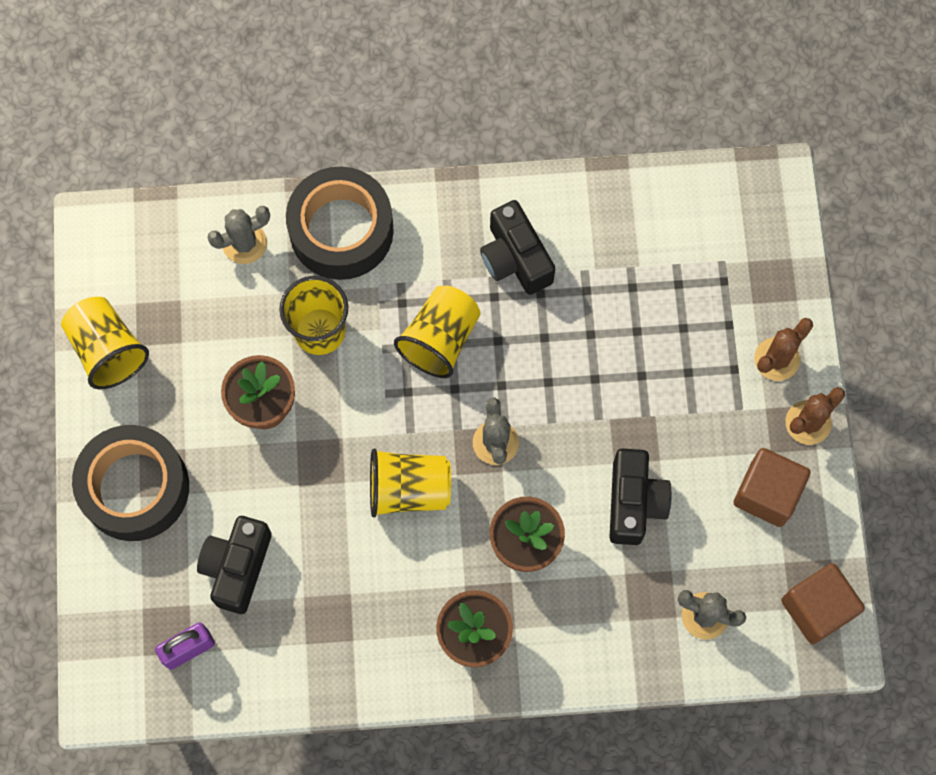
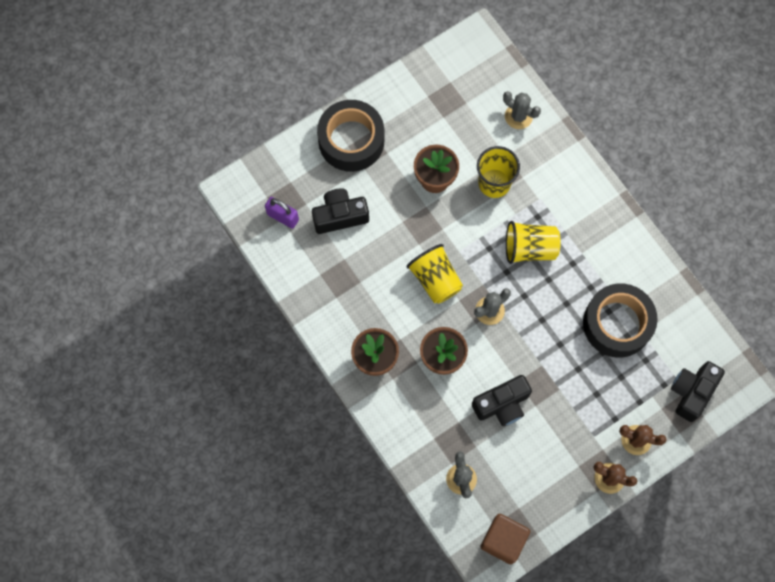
camera: 60 degrees right, 0 degrees up
(108, 350) = (416, 83): yellow cup -> none
(341, 230) = (558, 161): black tape -> black tape (617, 324)
(515, 258) = (602, 262): black camera -> black camera (692, 392)
(767, 493) = (553, 476): brown cube -> none

